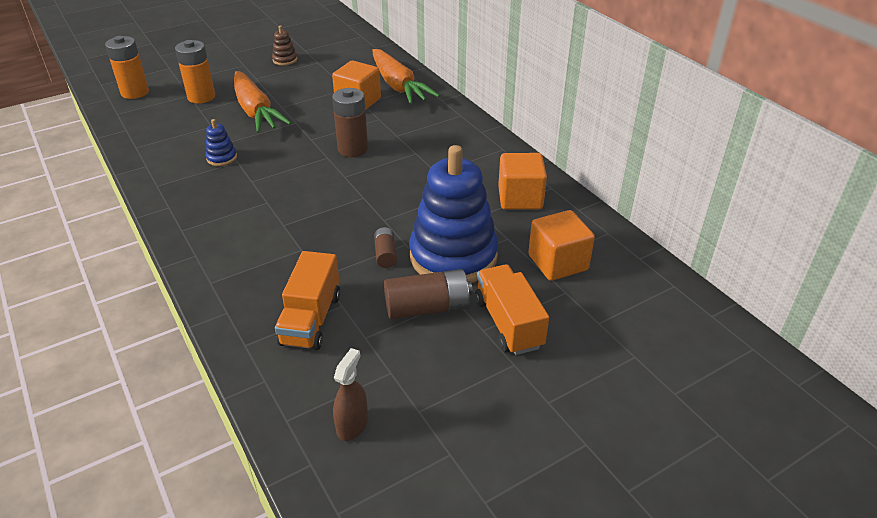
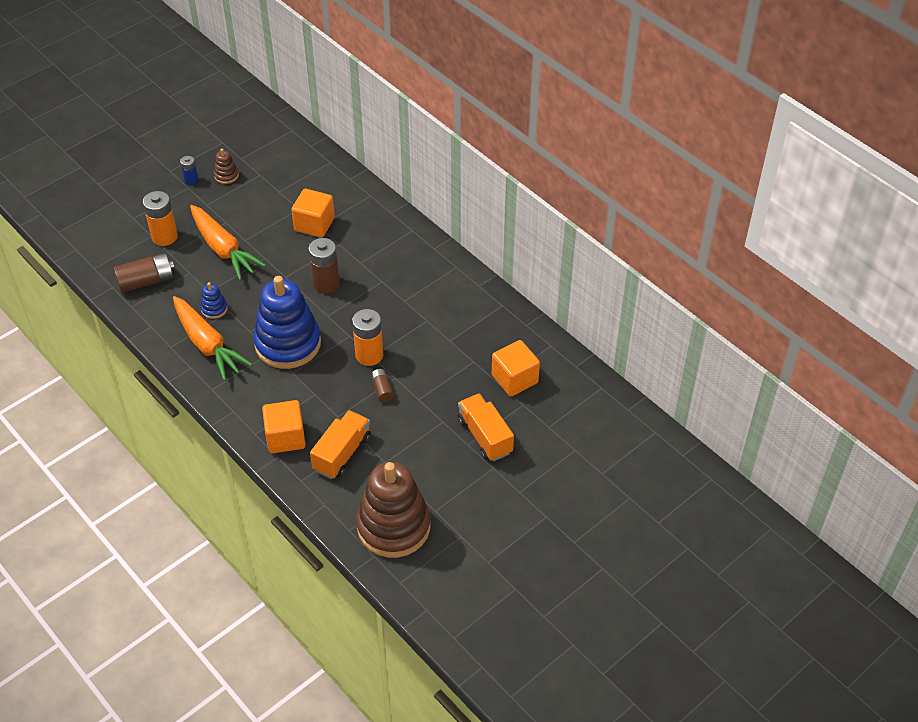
camera: 10 degrees left, 10 degrees up
(135, 92) = (98, 239): orange battery -> orange battery (369, 355)
(249, 60) = (191, 180): none -> blue battery
(311, 319) = (342, 453): orange truck -> orange truck turned 150 degrees counterclockwise
(352, 425) = (393, 526): brown spray bottle -> brown stacking toy
(398, 86) = (347, 199): orange carrot -> orange carrot (208, 345)
(427, 308) = (424, 432): brown battery -> brown battery (146, 281)
(453, 256) = (434, 384): blue stacking toy -> blue stacking toy (288, 343)
(520, 198) = (478, 319): orange cube -> orange cube (285, 437)

